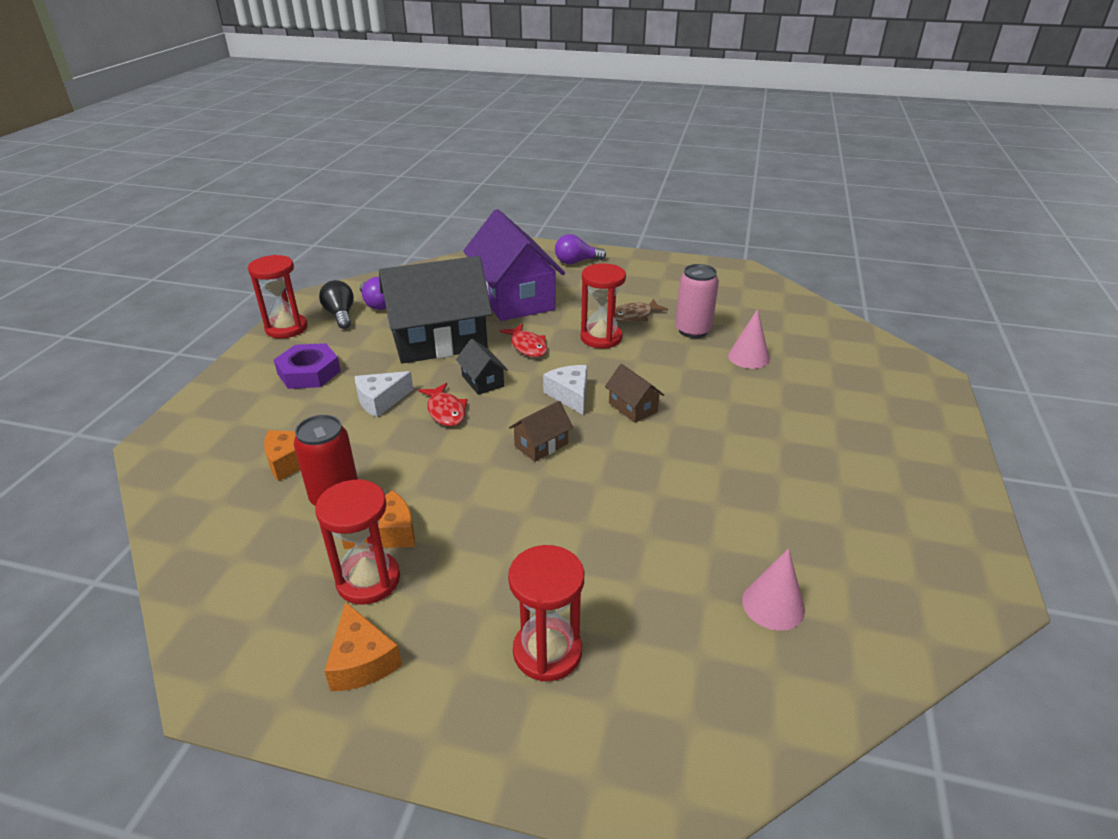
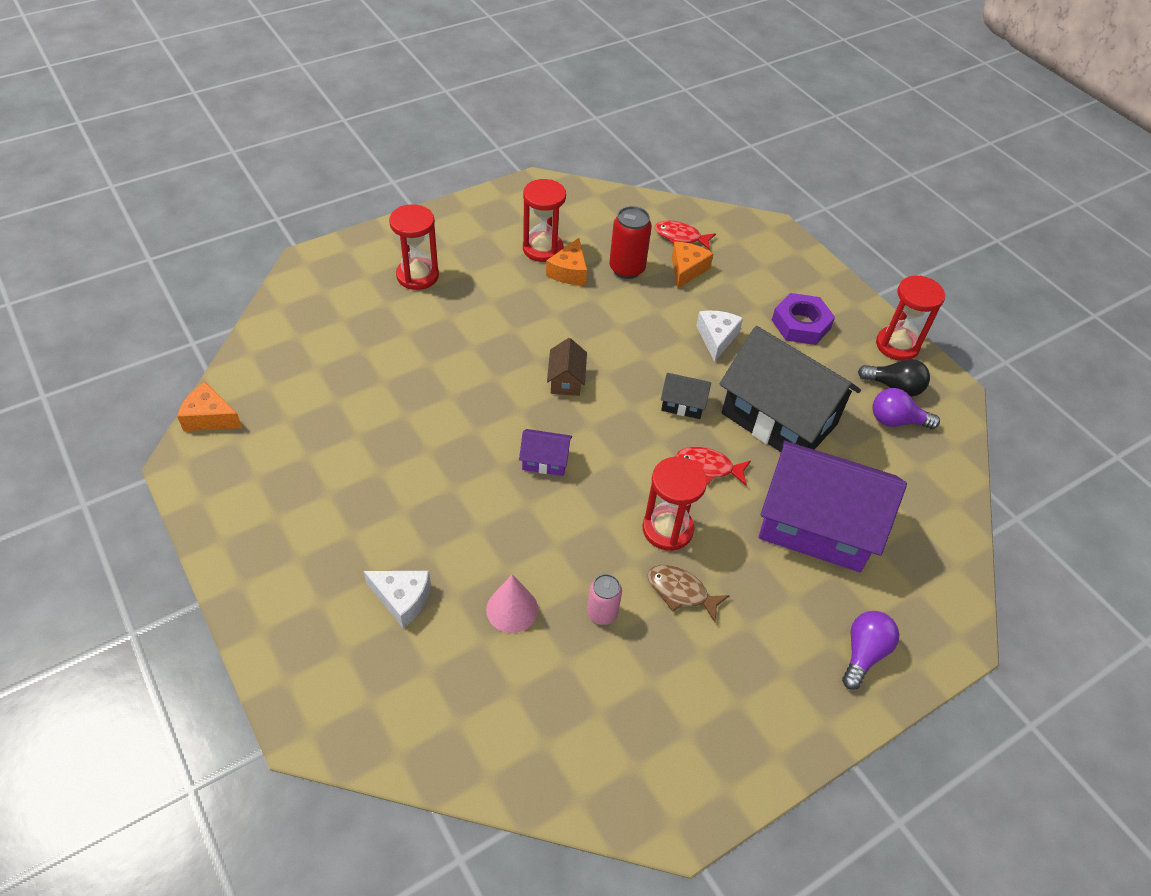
camera: 130 degrees right, 15 degrees up
(362, 661) = (495, 224): orange cheese -> orange cheese (210, 417)
(439, 341) = (779, 419): black house -> black house turned 75 degrees counterclockwise
(445, 411) = (664, 361): red fish -> red fish (680, 237)
(570, 395) = (605, 438): white cheese -> white cheese (402, 599)
(633, 407) = (545, 461): brown house -> purple house
(634, 316) = (681, 592): brown fish -> brown fish turned 75 degrees counterclockwise
(693, 330) = (602, 613): pink can -> pink can, size x0.64
(773, 605) = (320, 369): pink cone -> none

